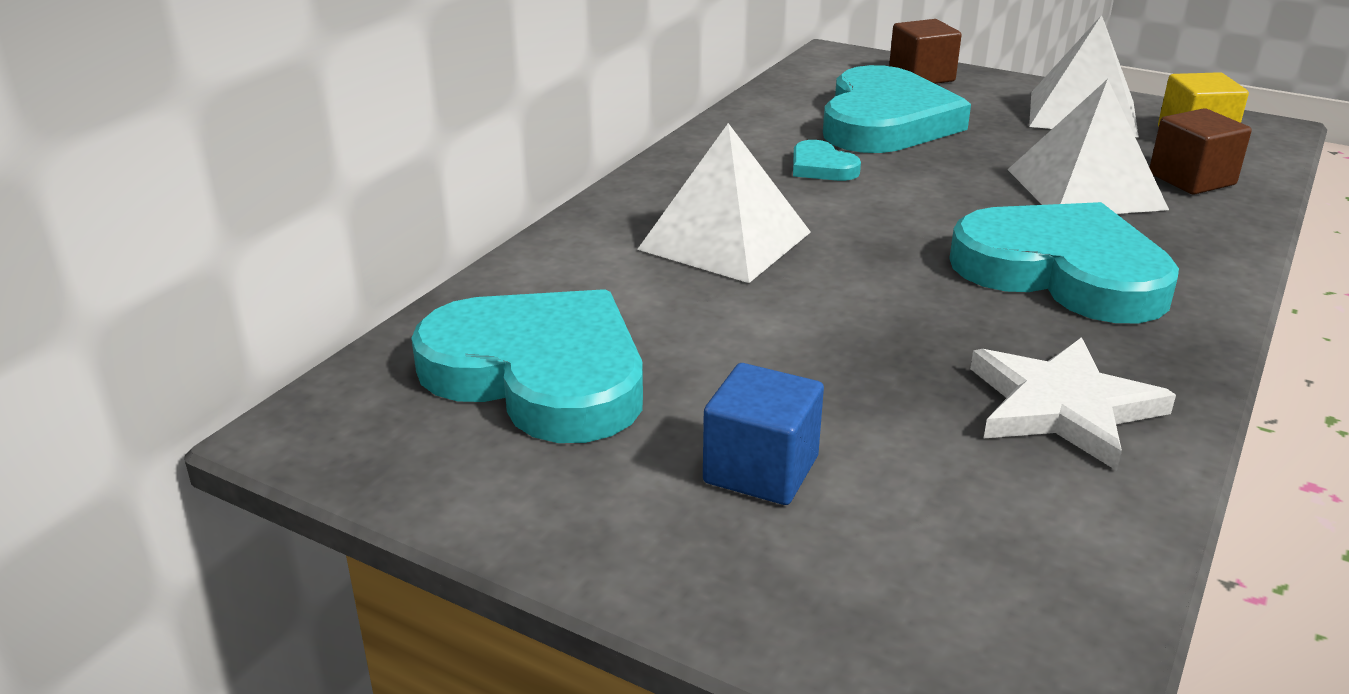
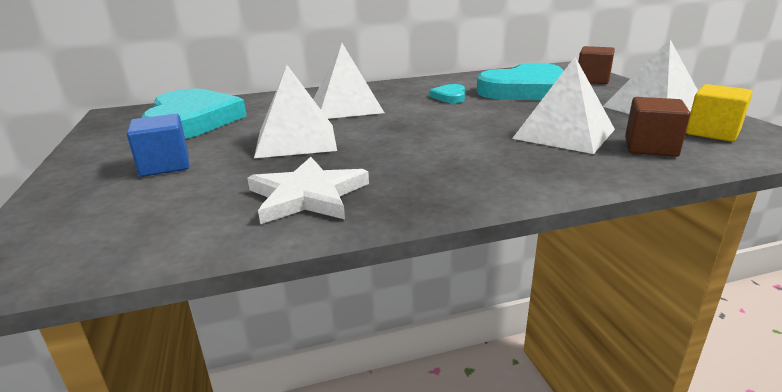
camera: 45 degrees right, 5 degrees down
(821, 333) = (296, 140): none -> white pyramid
(1062, 272) = (454, 156): turquoise heart -> none

